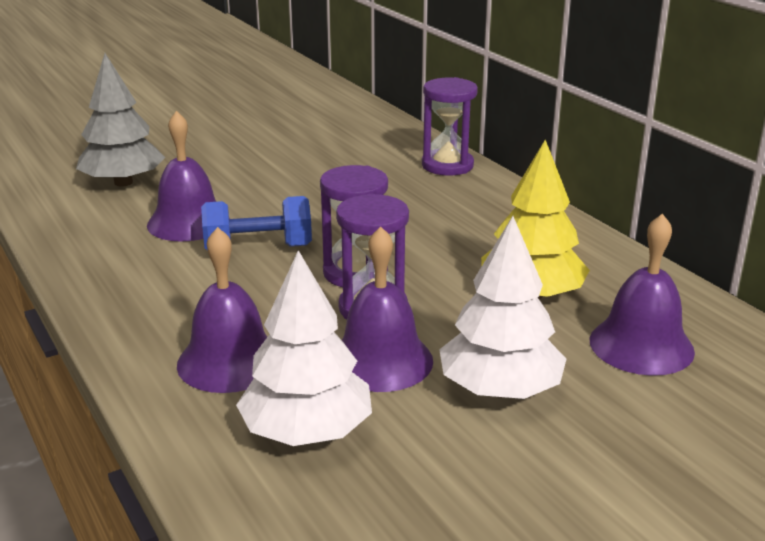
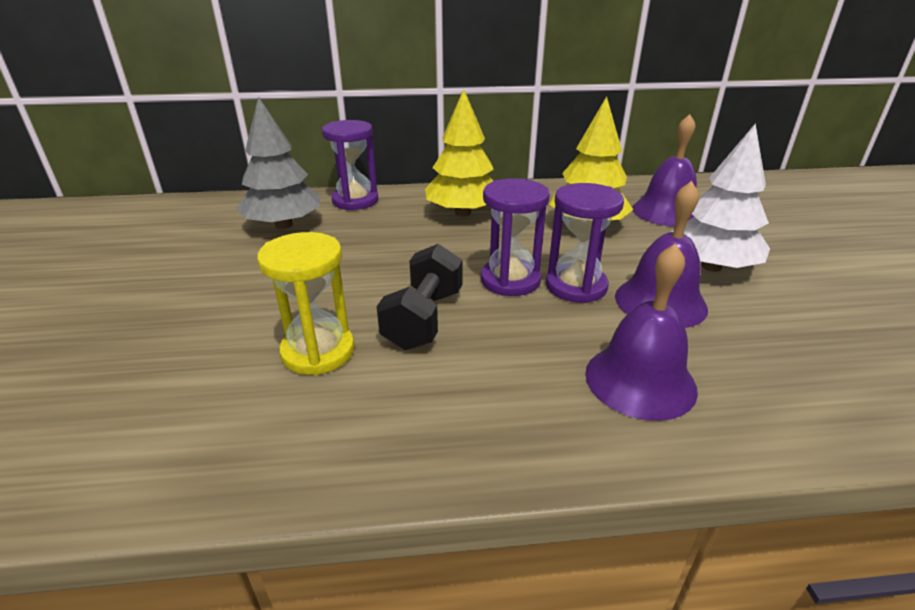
camera: 65 degrees left, 5 degrees up
(123, 182) = (142, 384): grey tree -> grey tree (284, 225)
(188, 222) = (318, 351): purple bell -> yellow hourglass
(258, 249) = (424, 319): blue dumbbell -> black dumbbell
(307, 431) = (765, 360): white tree -> none
(480, 220) = (463, 213): none -> yellow tree

